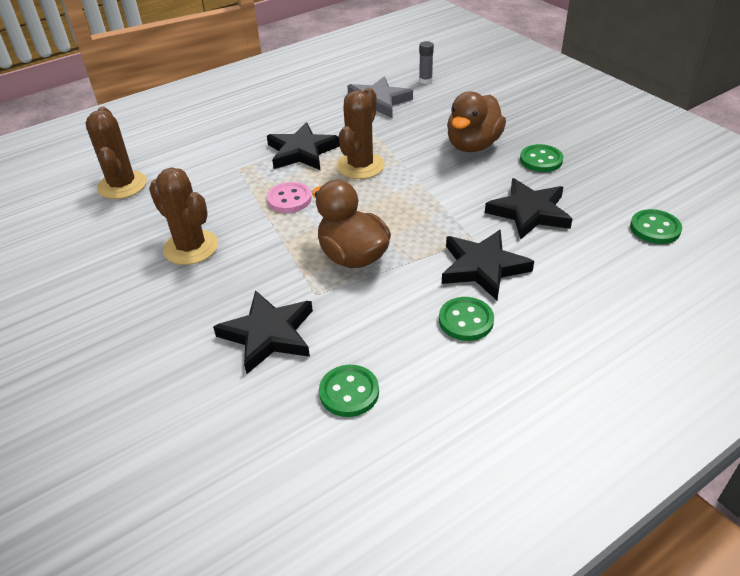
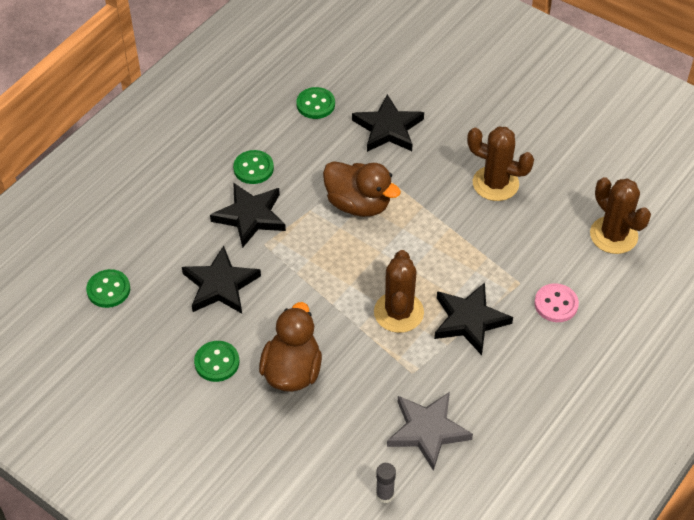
camera: 160 degrees right, 10 degrees up
(289, 199) = (444, 253): pink button -> pink button (556, 304)

